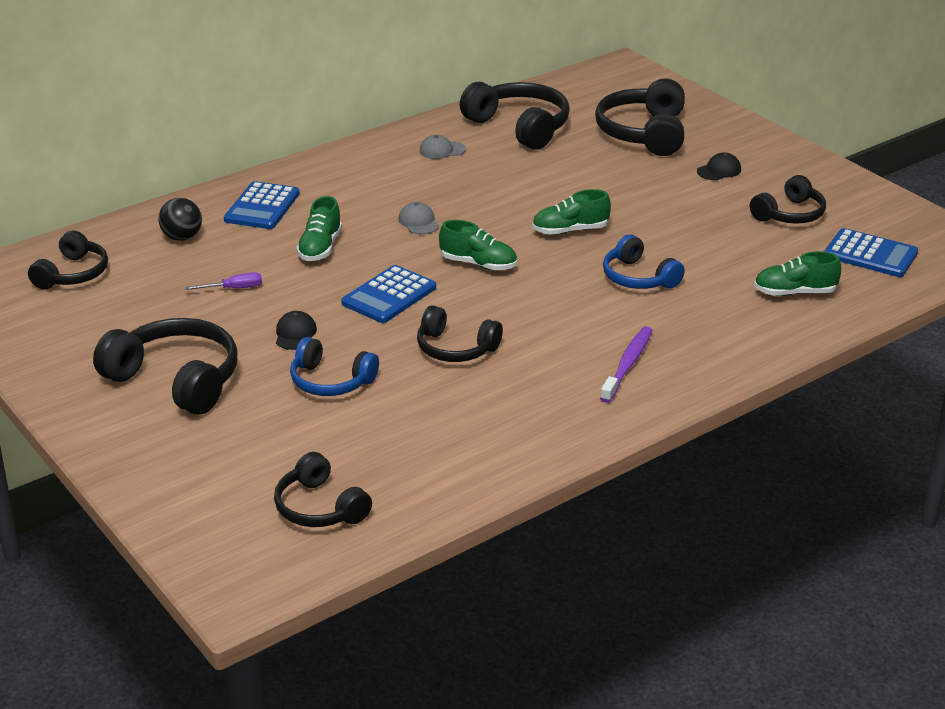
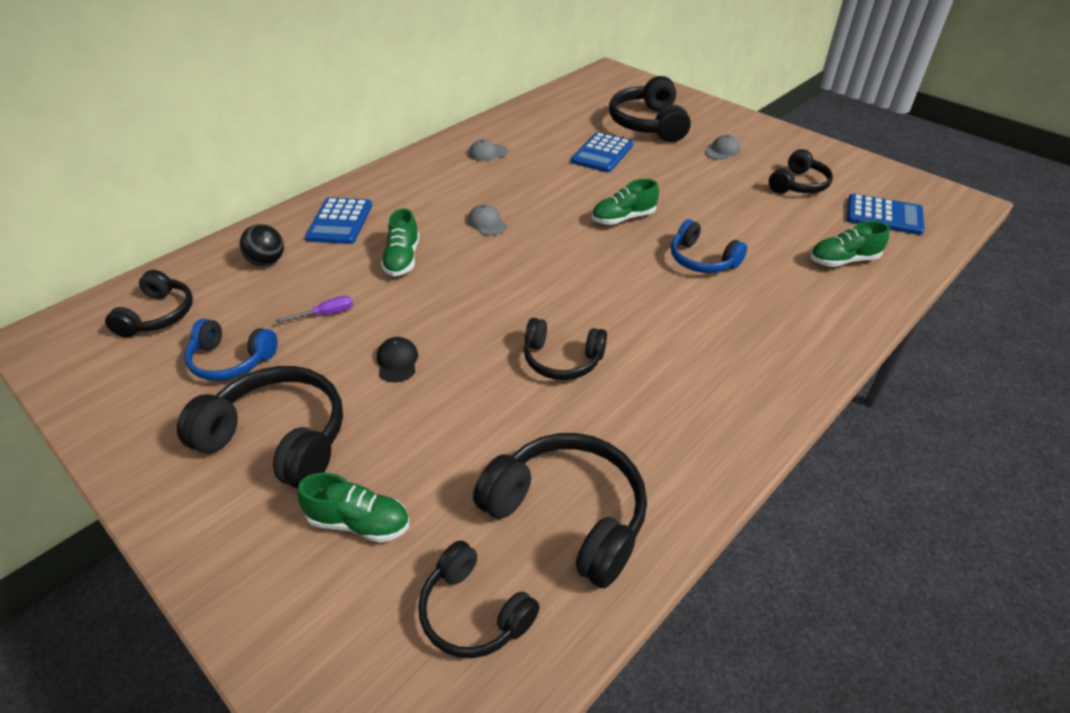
camera: 10 degrees left, 10 degrees up
(331, 381) = (446, 418): blue headphones -> blue headphones (231, 360)
(389, 295) = (480, 305): blue calculator -> blue calculator (602, 153)
(478, 264) = (554, 261): green shoe -> green shoe (359, 522)
(519, 127) = (546, 127): black headphones -> black headphones (568, 514)
(628, 364) = (734, 358): purple toothbrush -> none
(719, 170) = (722, 151): black cap -> grey cap

